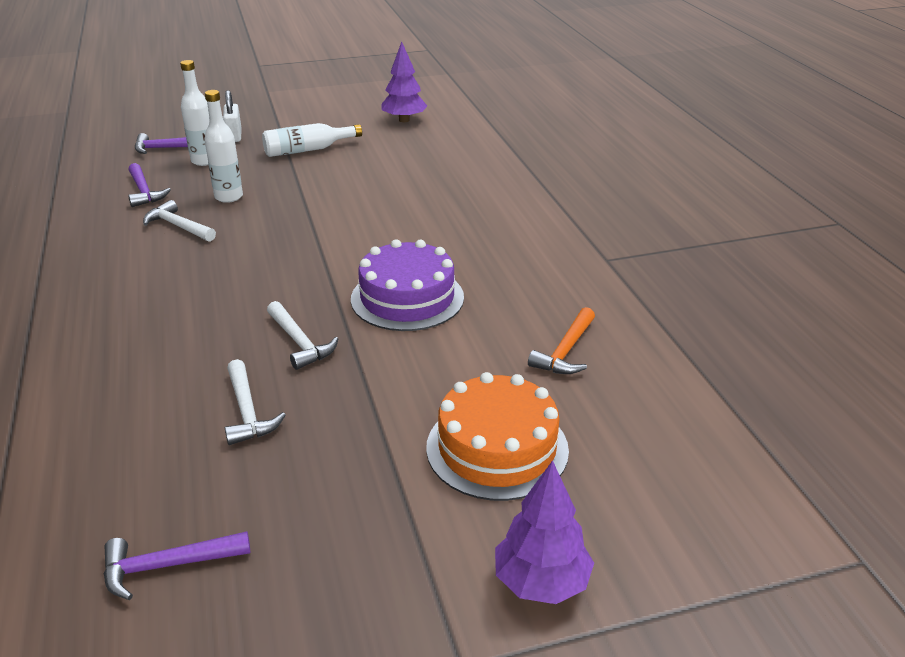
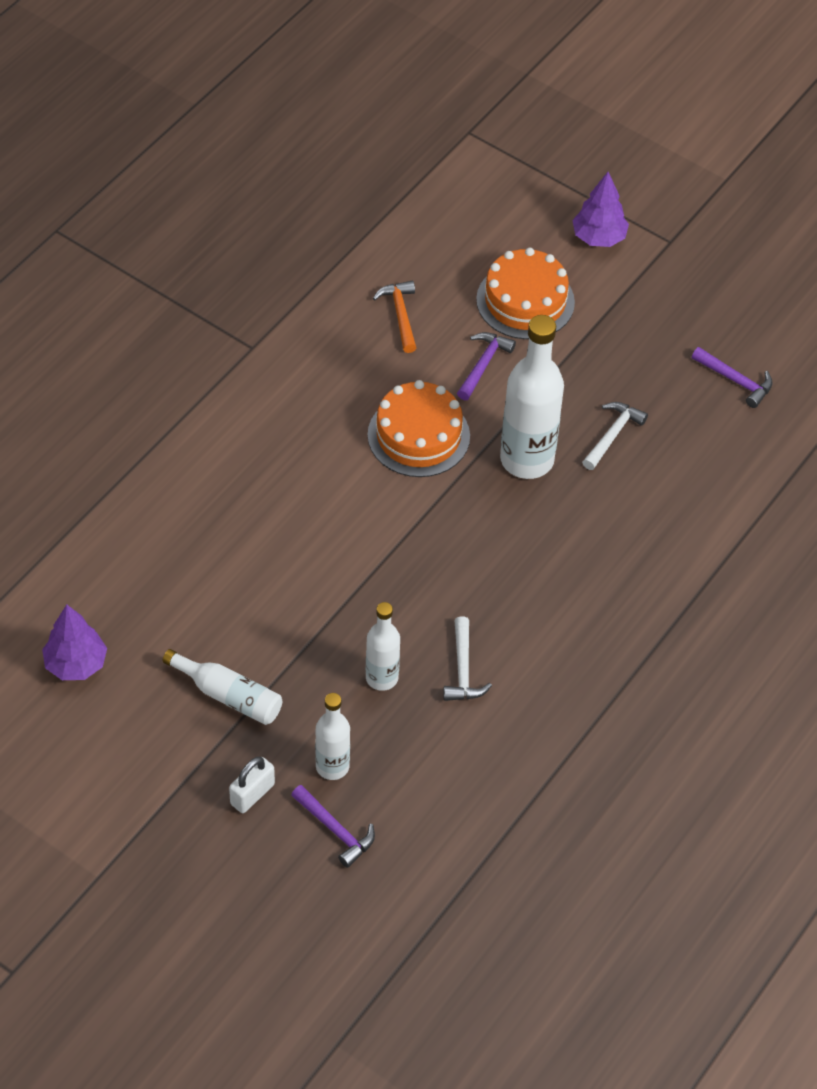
camera: 130 degrees left, 20 degrees up
(144, 192) = (434, 757): purple hammer -> purple hammer (483, 364)
(300, 342) = (527, 459): white hammer -> white bottle
(407, 298) = (418, 435): purple cake -> orange cake
(565, 351) = (400, 315): orange hammer -> orange hammer turned 90 degrees counterclockwise

